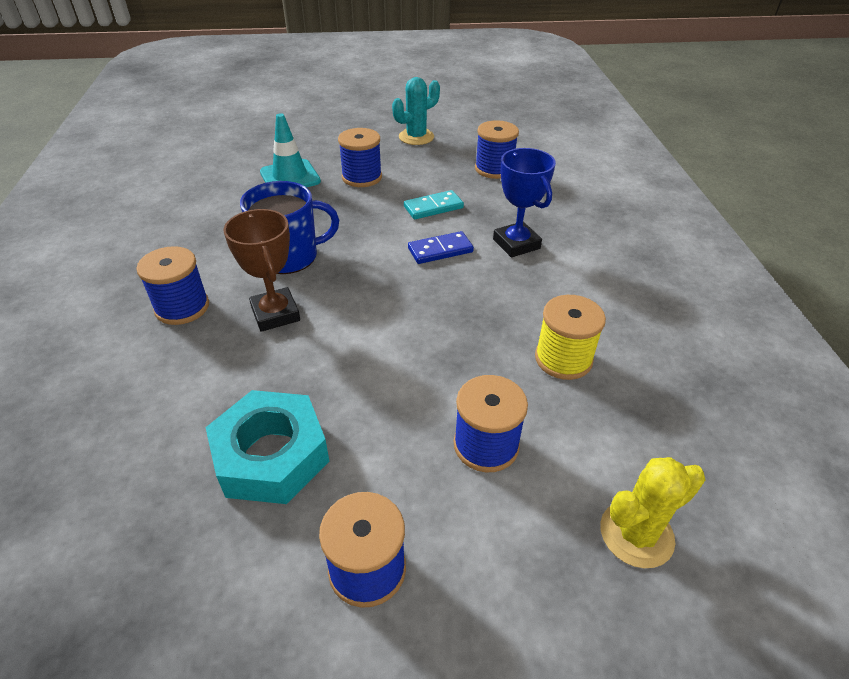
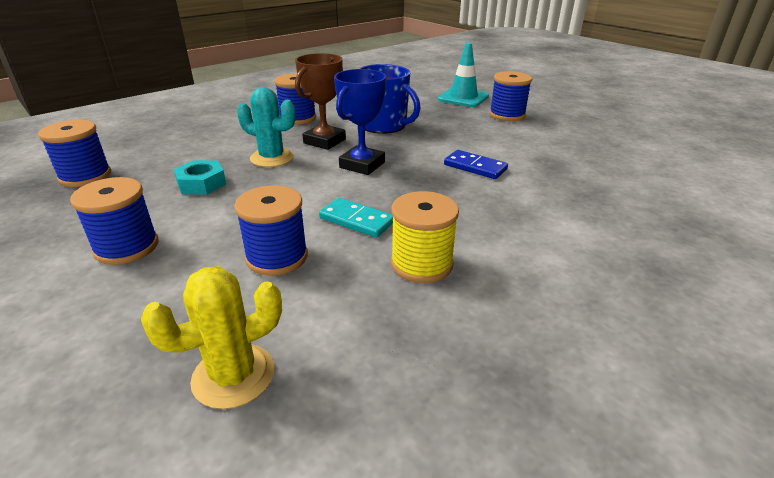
camera: 55 degrees right, 10 degrees down
(271, 455) = (201, 183): turquoise nut -> turquoise nut, size x0.58
(416, 137) = (597, 113): turquoise cactus -> turquoise cactus (272, 158)
(433, 207) = (522, 148): turquoise domino -> turquoise domino (356, 220)
(494, 169) = (626, 152): blue spool -> blue spool (85, 176)
(516, 244) = (541, 194): blue trophy -> blue trophy (362, 165)
(636, 534) = (233, 375): yellow cactus -> yellow cactus turned 60 degrees counterclockwise

